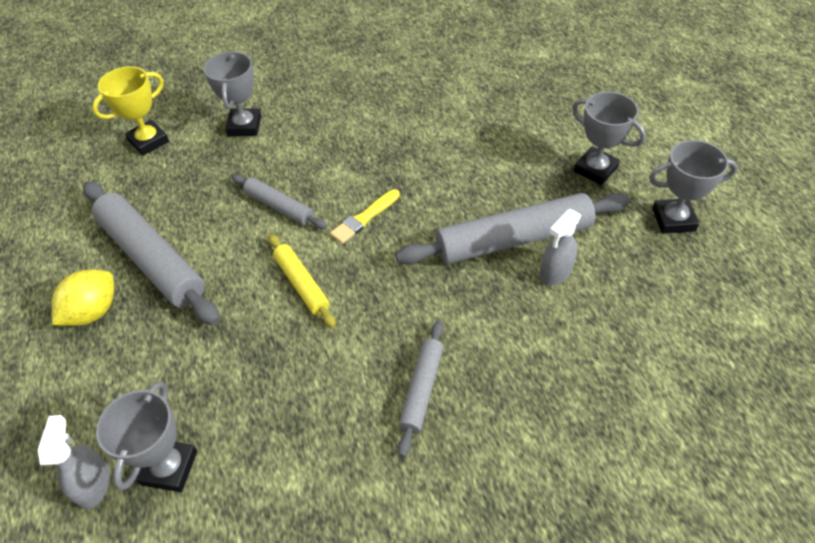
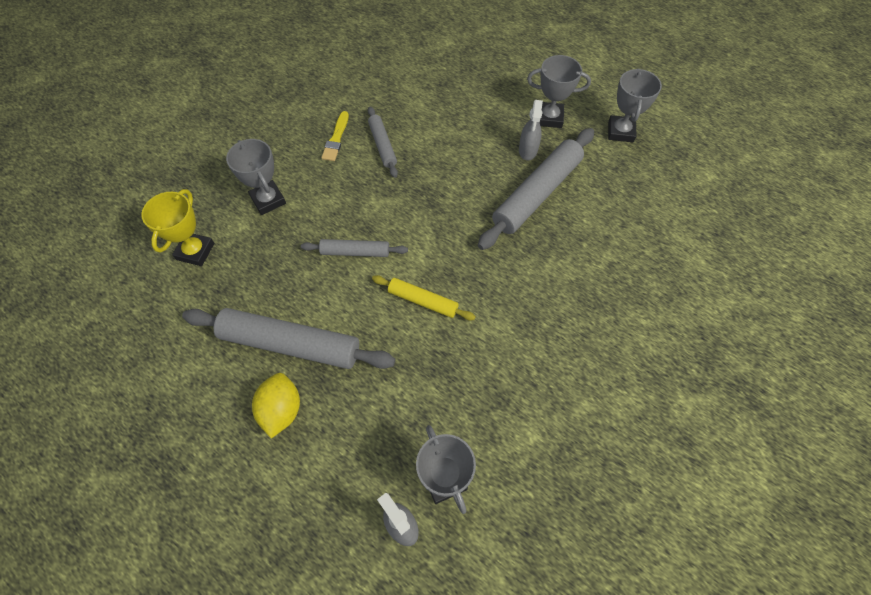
camera: 35 degrees left, 10 degrees up
(364, 218) = (425, 229): yellow brush -> yellow brush (336, 138)
(422, 389) = (561, 327): grey rolling pin -> grey rolling pin (382, 145)
(555, 273) = (579, 204): grey spray bottle -> grey spray bottle (528, 150)
(673, 219) = (620, 132): grey trophy -> grey trophy turned 45 degrees counterclockwise

